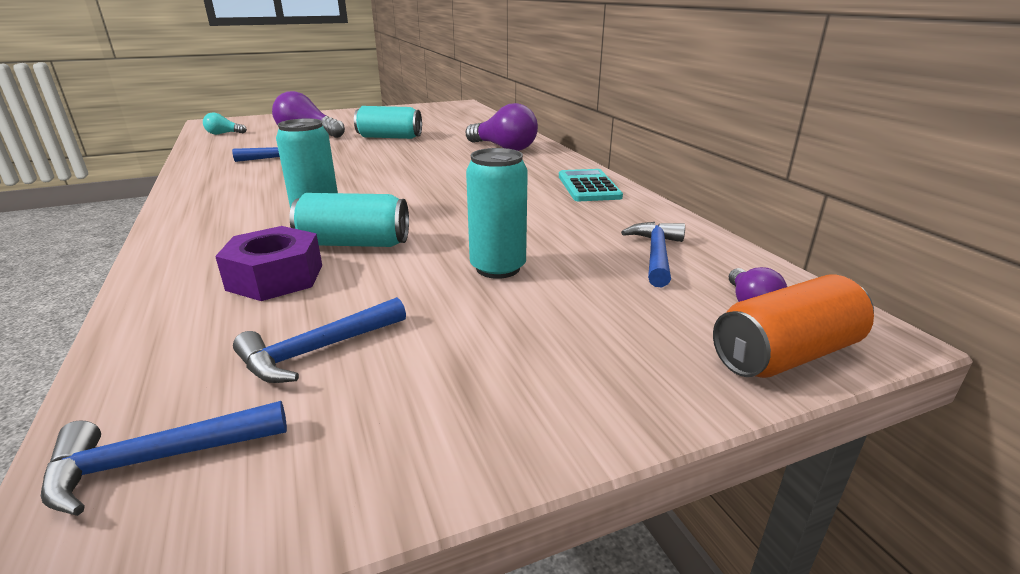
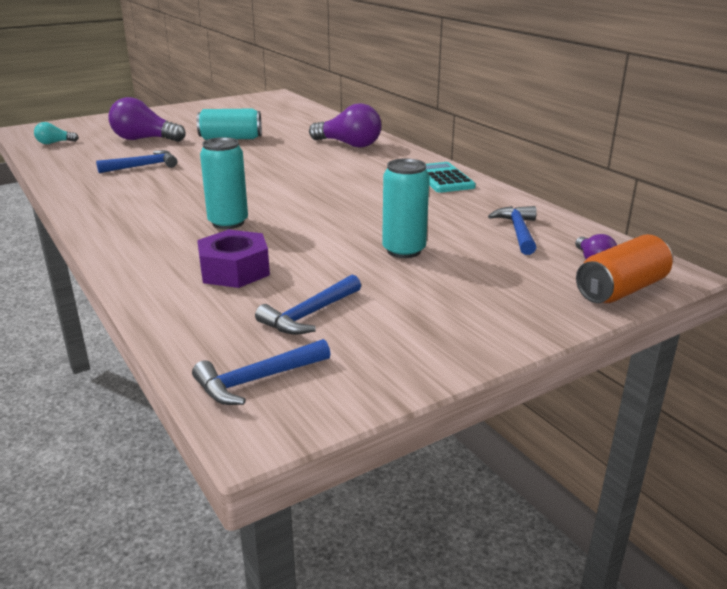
camera: 10 degrees left, 0 degrees up
(354, 243) = (277, 240): turquoise can -> none

